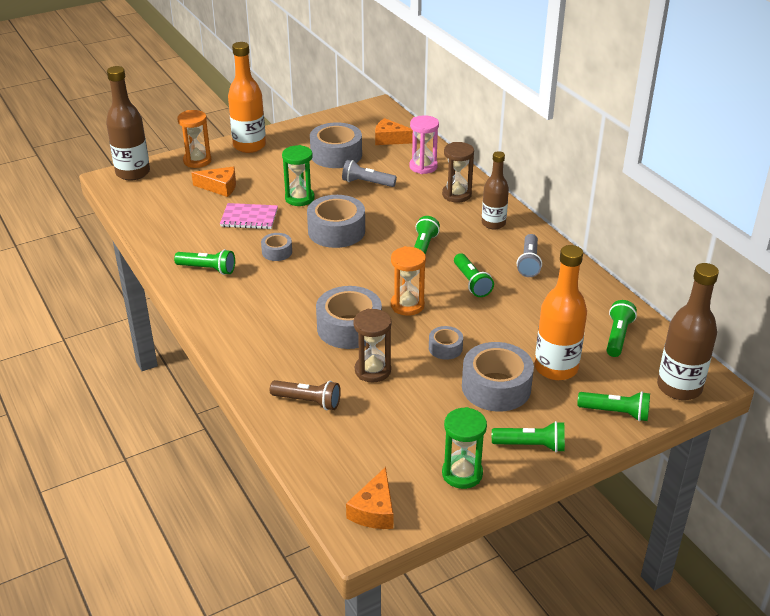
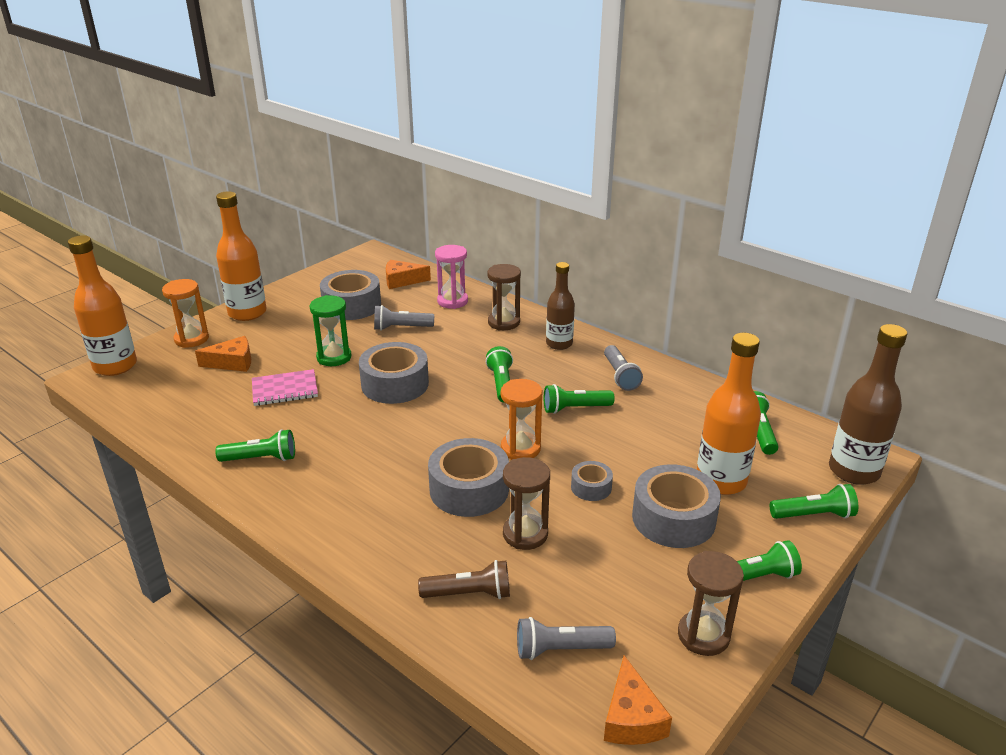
camera: 20 degrees left, 5 degrees down
(133, 173) = (115, 366): brown bottle -> orange bottle
(277, 252) = (337, 421): grey tape -> none
(351, 455) = (560, 649): none -> grey flashlight
(462, 474) = (703, 635): green hourglass -> brown hourglass
(472, 282) = (575, 409): green flashlight -> green flashlight turned 120 degrees clockwise

